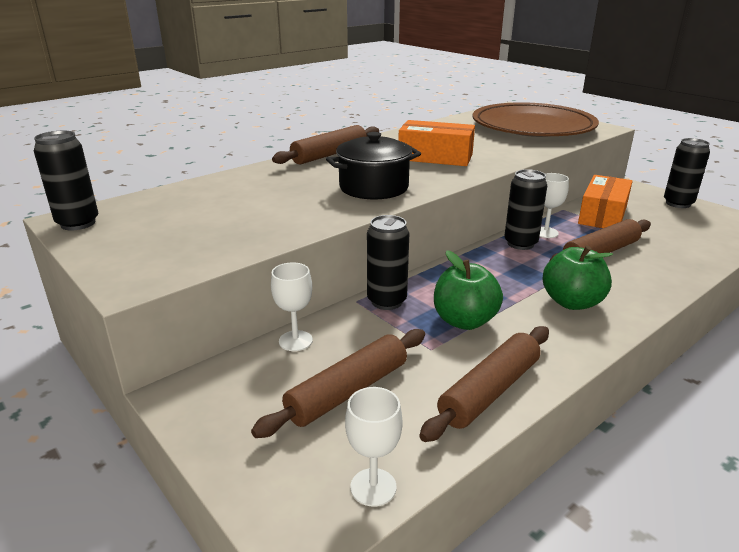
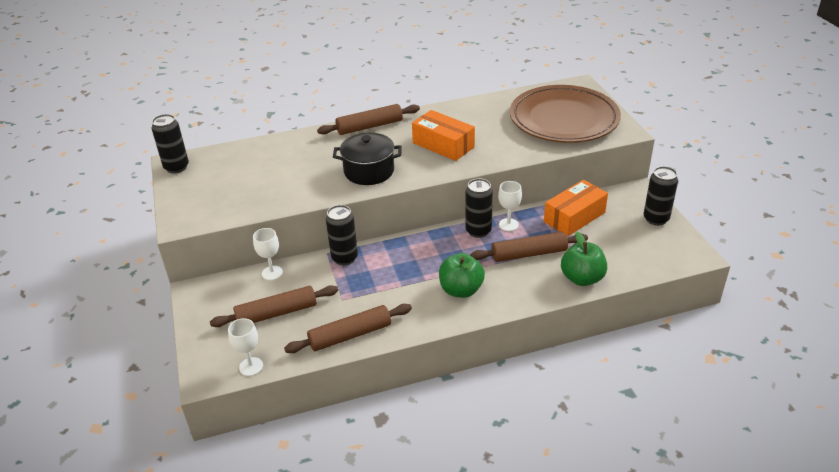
camera: 25 degrees right, 10 degrees up
(464, 321) = (379, 285): green apple -> green apple (582, 278)

